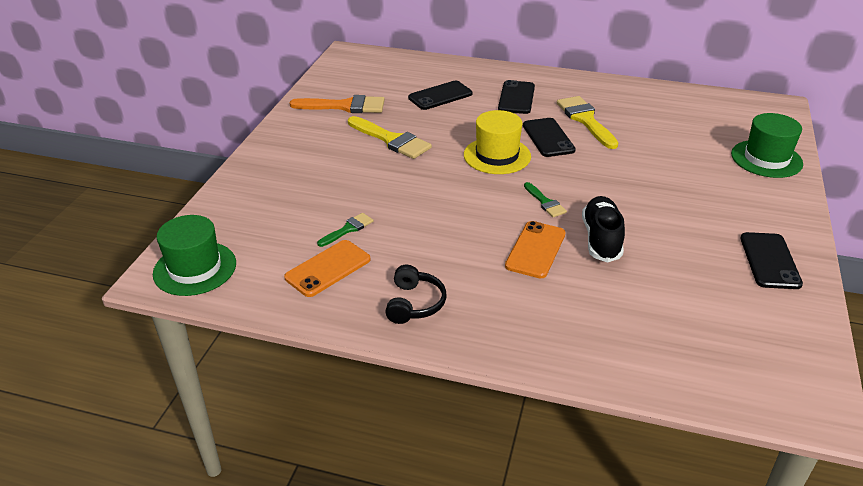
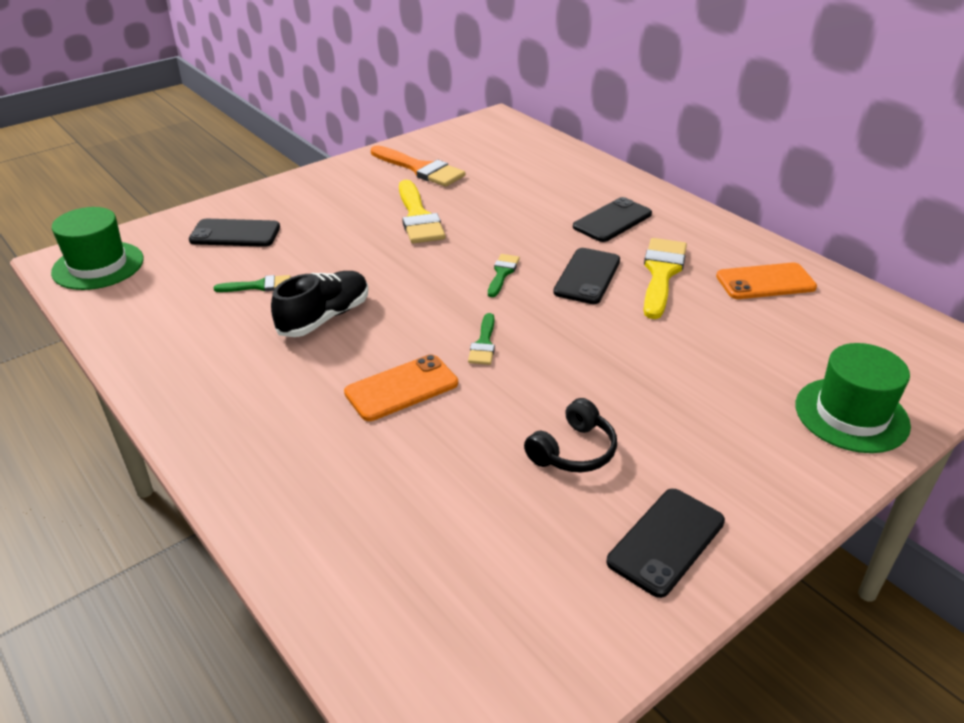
camera: 35 degrees right, 0 degrees up
(328, 268) = (192, 314): orange phone -> orange phone (765, 282)
(414, 304) = (214, 383): black headphones -> black headphones (573, 451)
(440, 96) = (530, 190): black phone -> black phone (235, 234)
(497, 155) = (502, 273): yellow hat -> green brush
(601, 239) = (488, 411): black shoe -> black shoe (324, 318)

